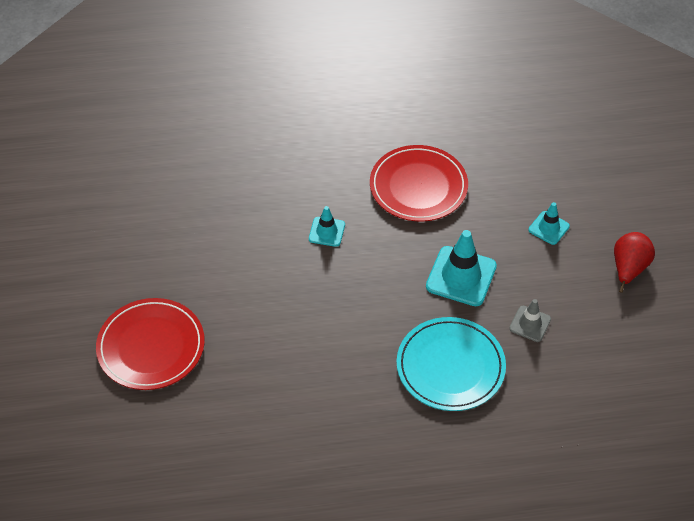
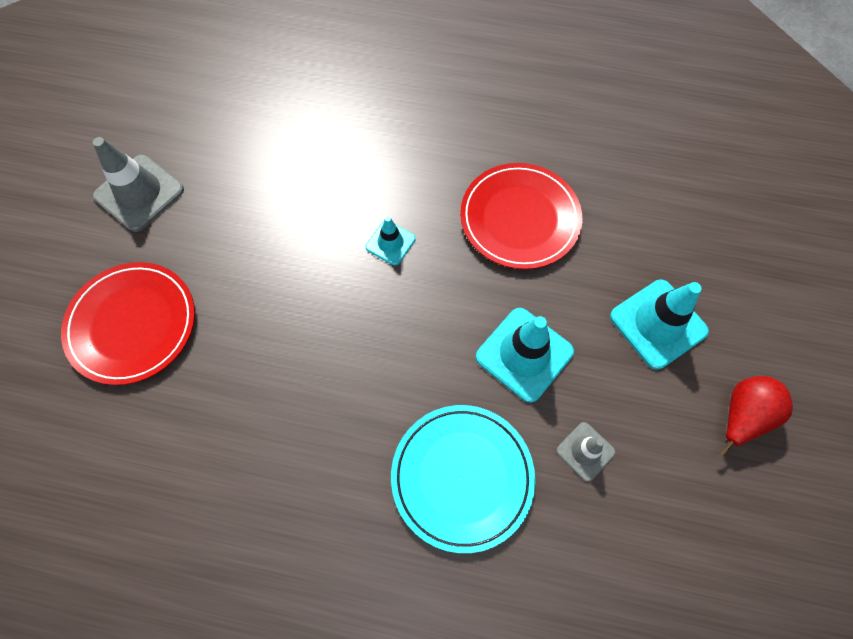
camera: 20 degrees right, 15 degrees up
(104, 255) = (139, 193): none -> grey traffic cone
(548, 228) = (658, 324): turquoise traffic cone -> turquoise traffic cone, size x1.79

